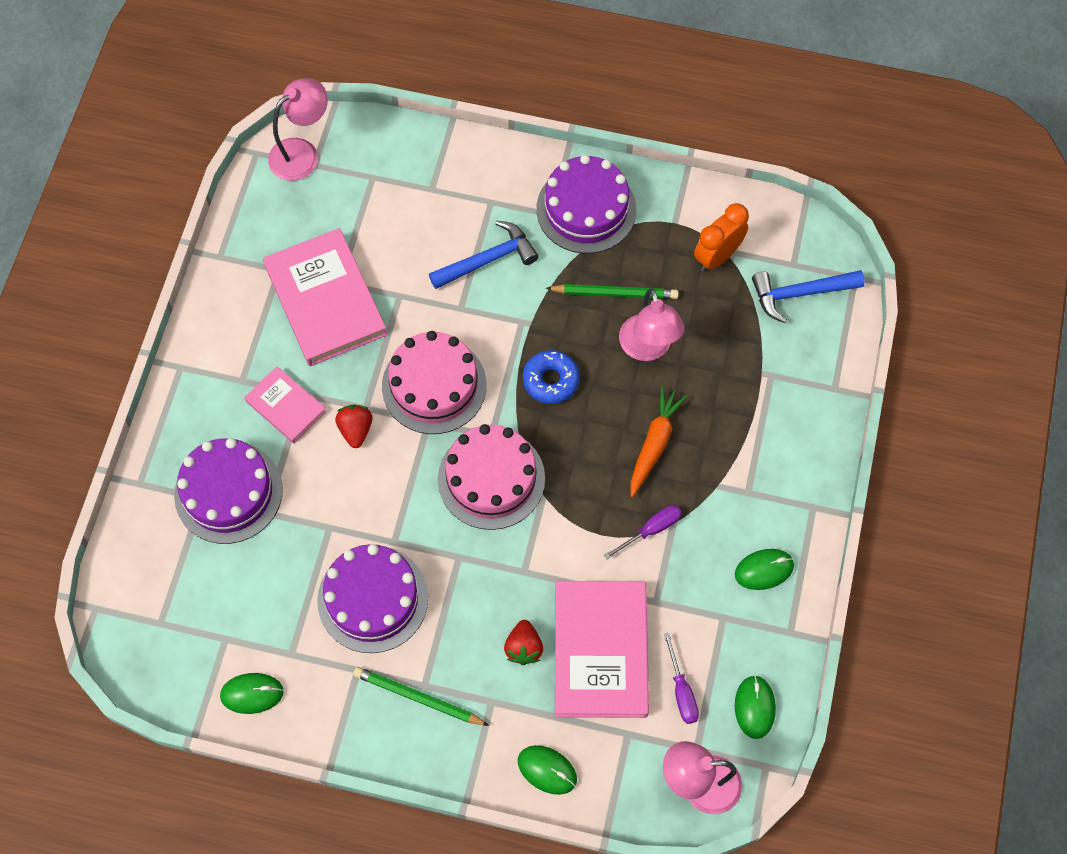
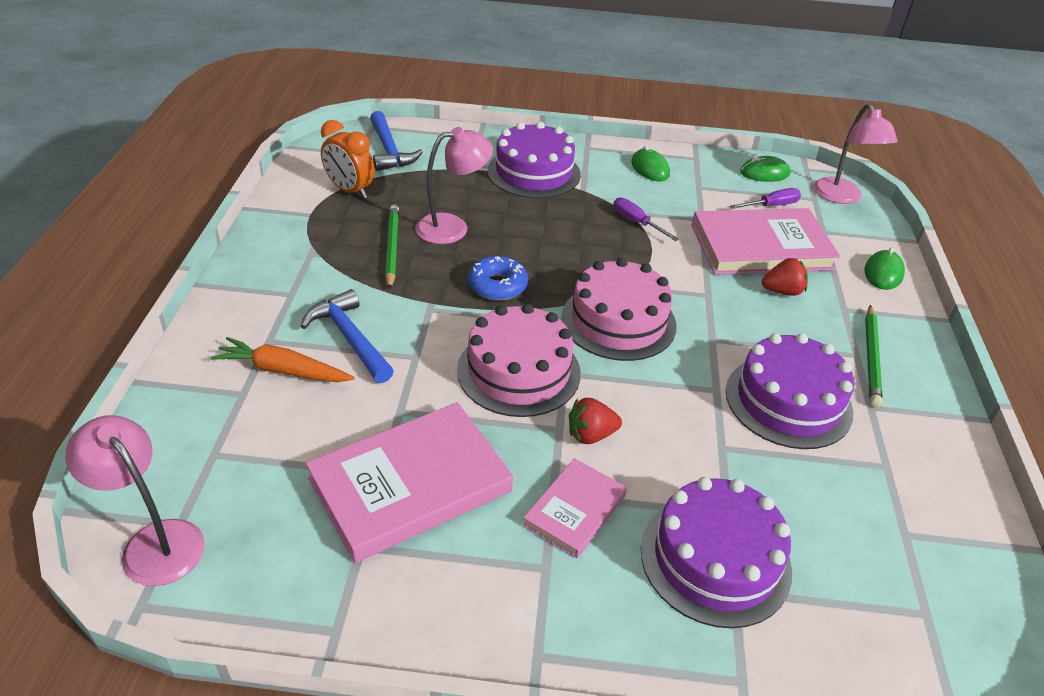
camera: 100 degrees left, 25 degrees down
(252, 694) = (952, 497): green mouse -> none
(586, 209) = (287, 269): purple cake -> purple cake (534, 172)
(654, 443) = (552, 222): orange carrot -> orange carrot (283, 370)

